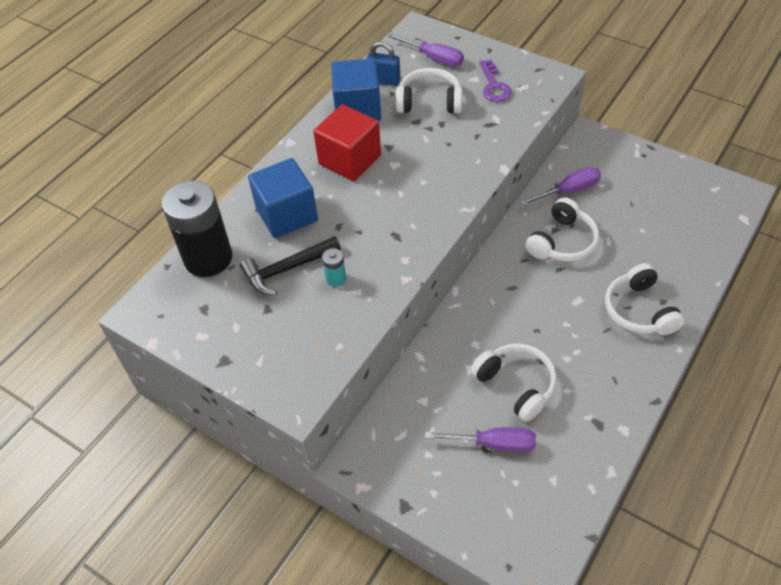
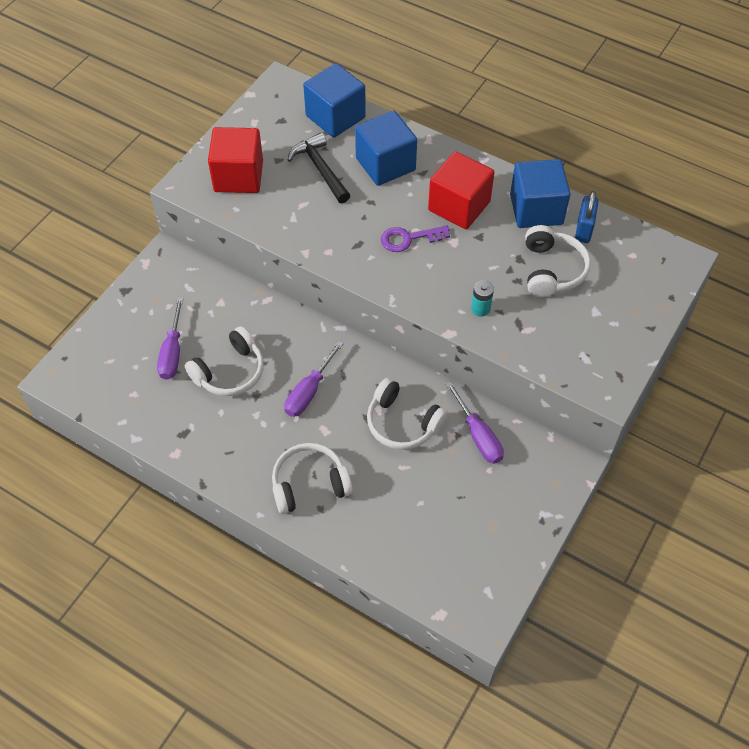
camera: 85 degrees right, 5 degrees up
(208, 258) = (335, 117): black battery -> blue cube
(288, 346) = (238, 176): none -> red cube
(336, 278) = (308, 203): turquoise battery -> turquoise battery (480, 308)
(434, 58) = (628, 274): purple screwdriver -> purple screwdriver (309, 391)
(494, 85) = (584, 329): purple key -> purple key (409, 239)

